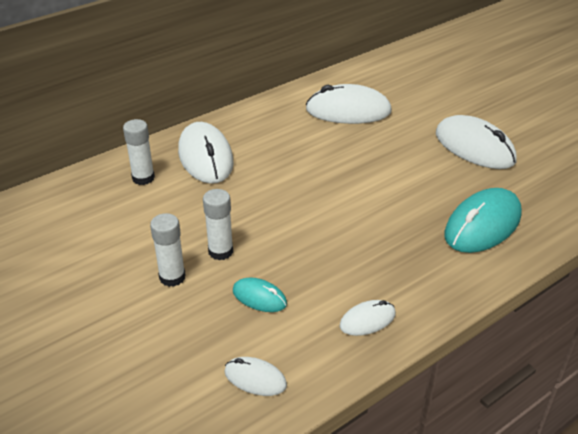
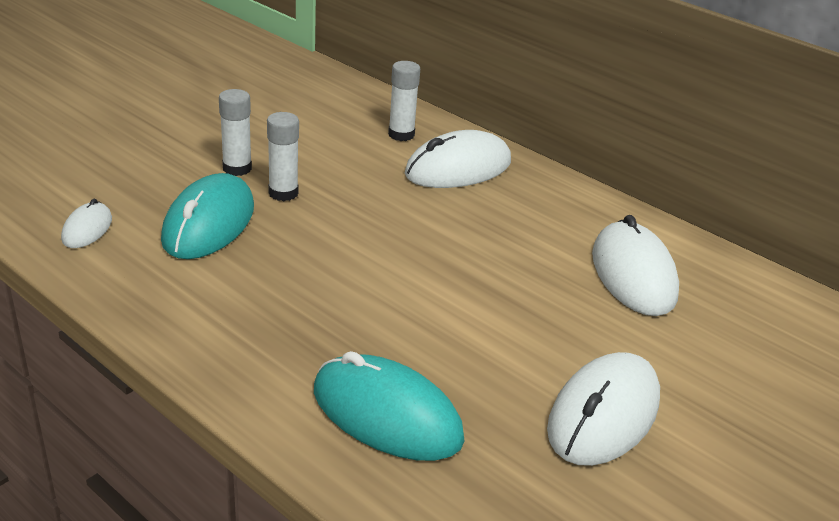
camera: 75 degrees right, 5 degrees down
(259, 297) = (209, 223): turquoise mouse -> turquoise mouse, size x1.93
(367, 320) = (173, 302): white mouse -> none

